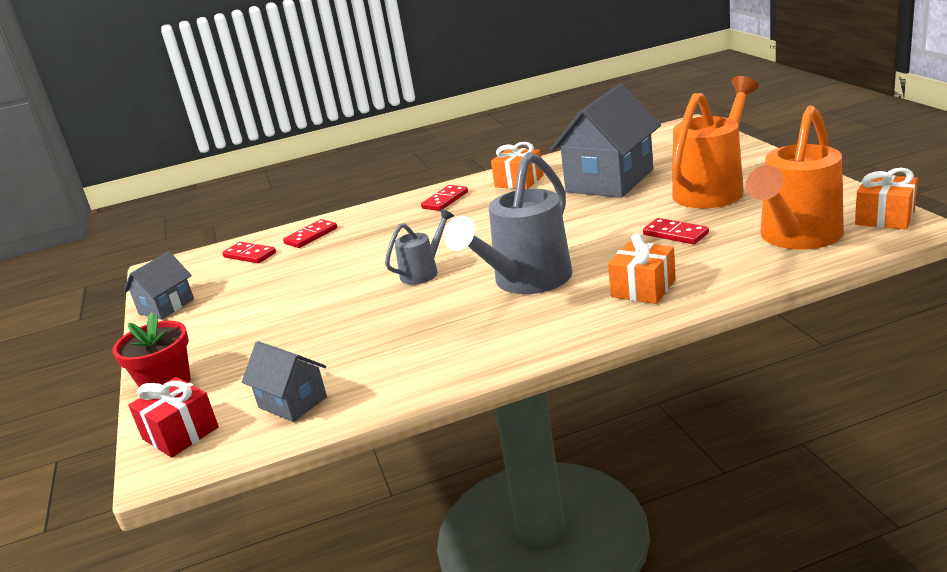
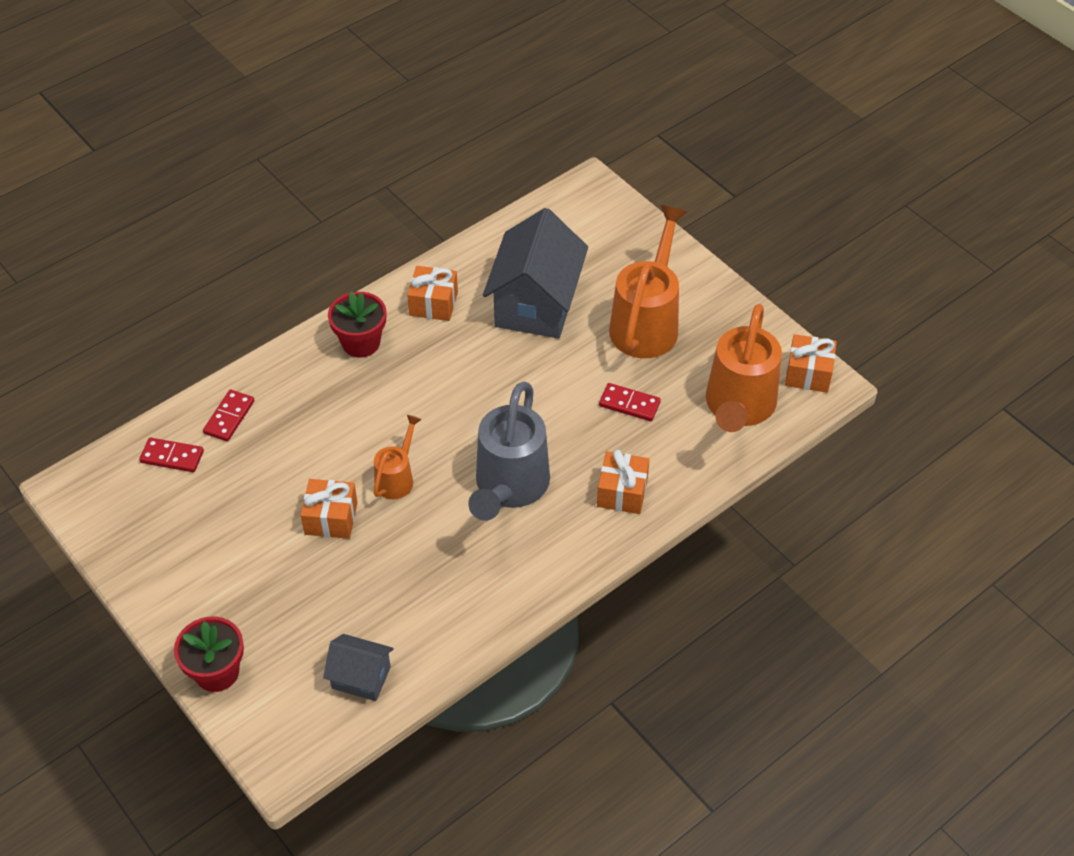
camera: 25 degrees left, 25 degrees up
(166, 306) = (128, 555): grey house -> none
(180, 433) = (275, 729): red gift -> none
(347, 293) = (331, 518): none -> orange gift
(423, 272) = (397, 478): grey watering can -> orange watering can
(445, 200) = (361, 343): red domino -> red flower pot

